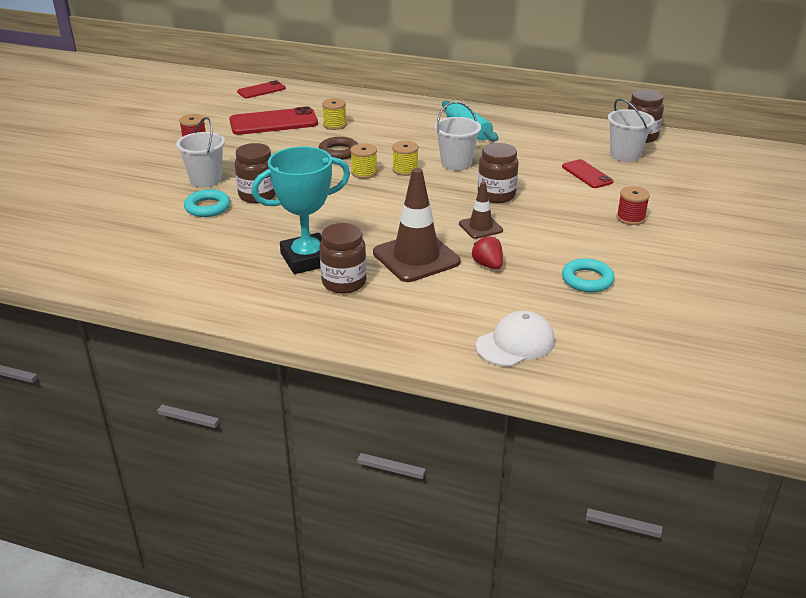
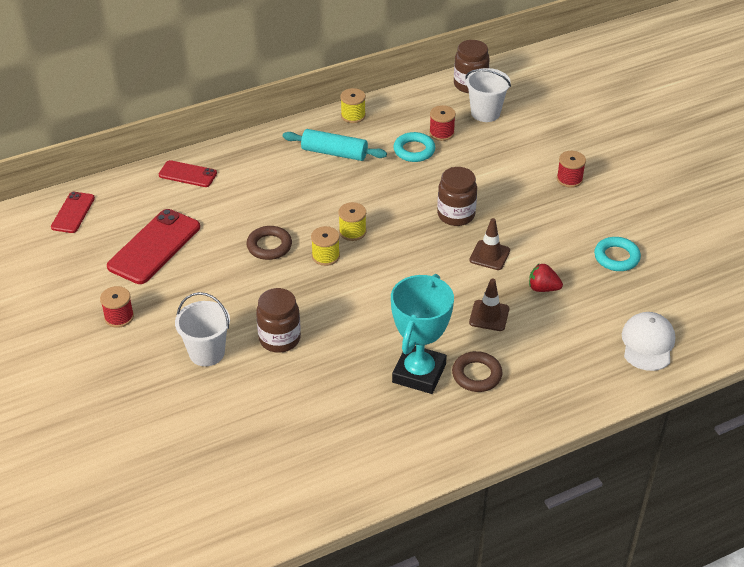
camera: 45 degrees left, 10 degrees up
(207, 207) = (259, 380): turquoise ring -> turquoise ring (414, 150)
(334, 125) = (215, 216): yellow spool -> yellow spool (353, 115)
(344, 282) = (476, 375): brown jar -> brown ring
(416, 257) = (489, 316): brown traffic cone -> brown traffic cone, size x0.54
(456, 163) = (380, 199): white bucket -> none
(568, 151) = (441, 133): none -> red spool
(587, 174) = (486, 151): red phone -> red phone (187, 174)

